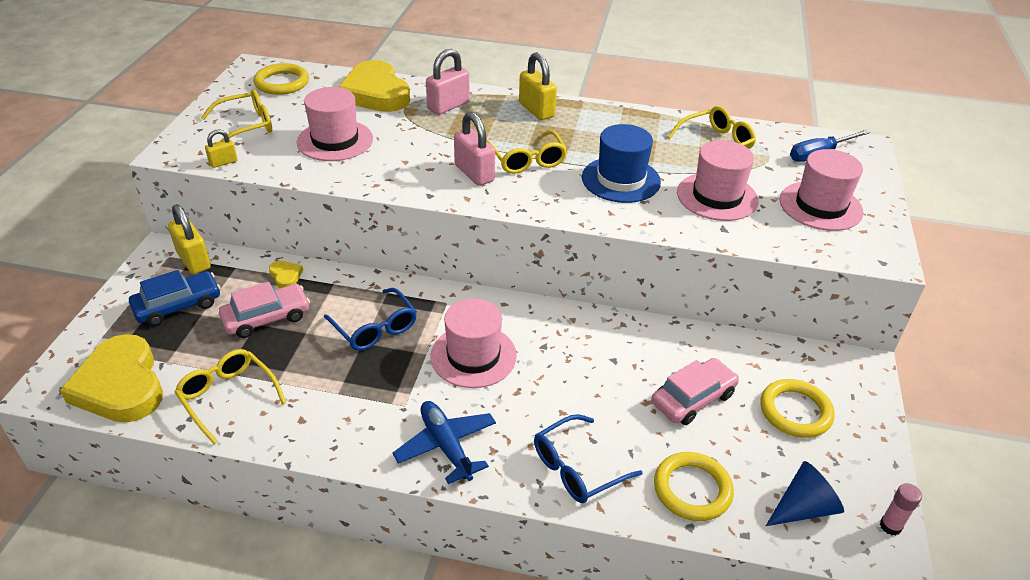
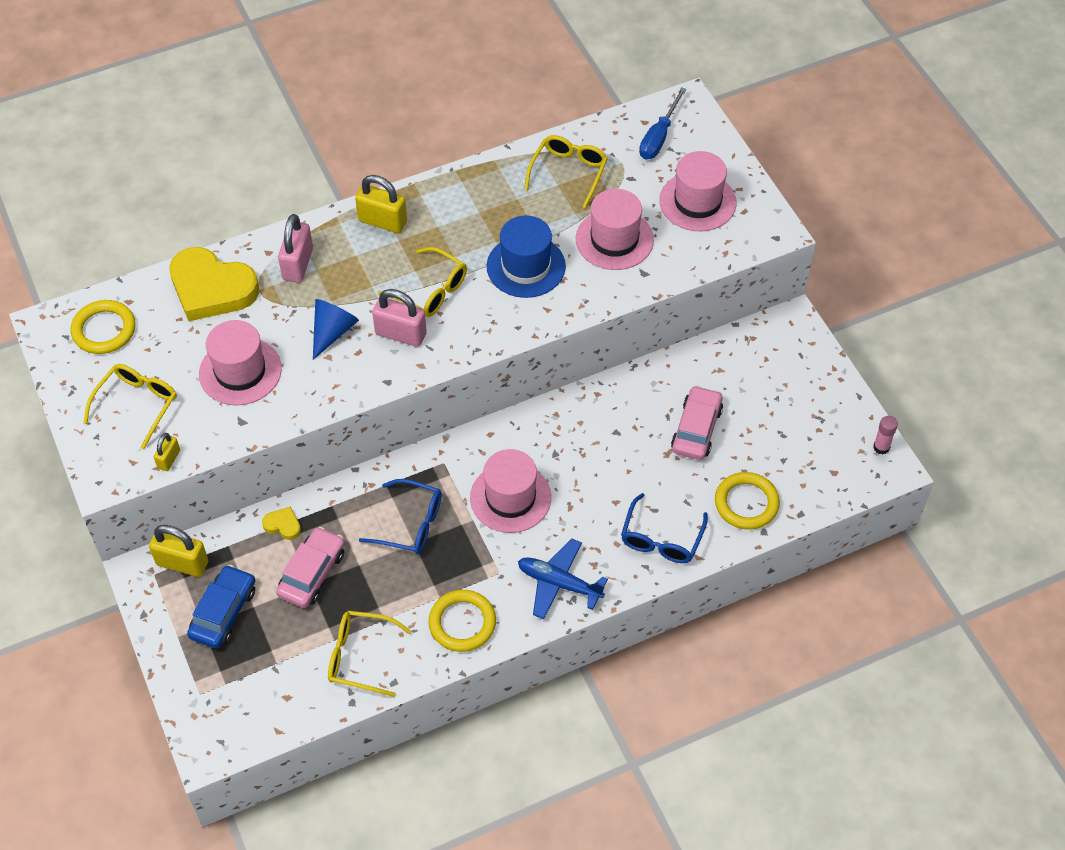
camera: 35 degrees left, 15 degrees up
(120, 385) = (264, 706): yellow heart -> none
(795, 411) = (771, 394): yellow ring -> yellow ring (462, 623)
(803, 508) = (823, 469): blue cone -> blue cone (333, 332)

